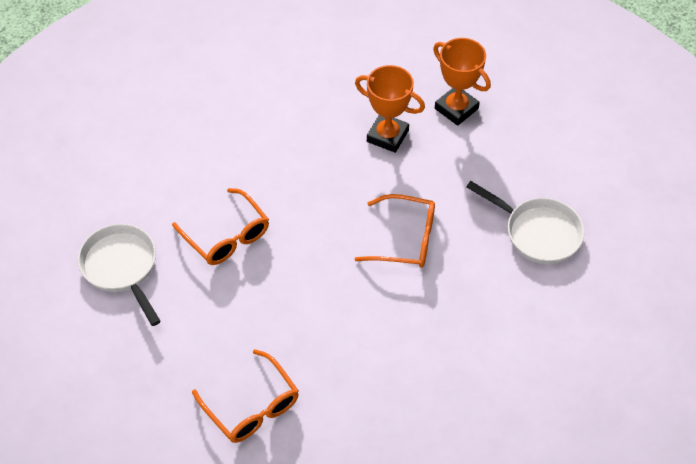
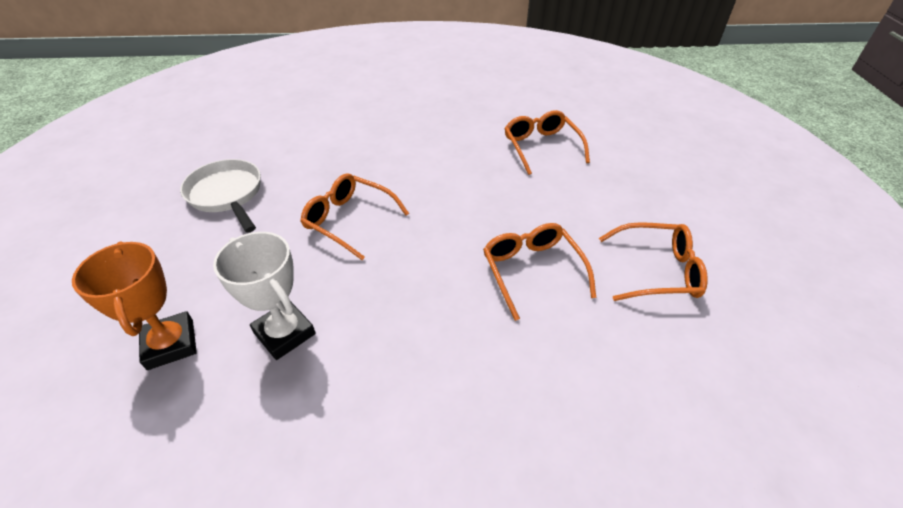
camera: 160 degrees left, 10 degrees down
(121, 267) = (657, 271): white pan -> orange glasses
(387, 136) = (284, 333): orange trophy -> white trophy

